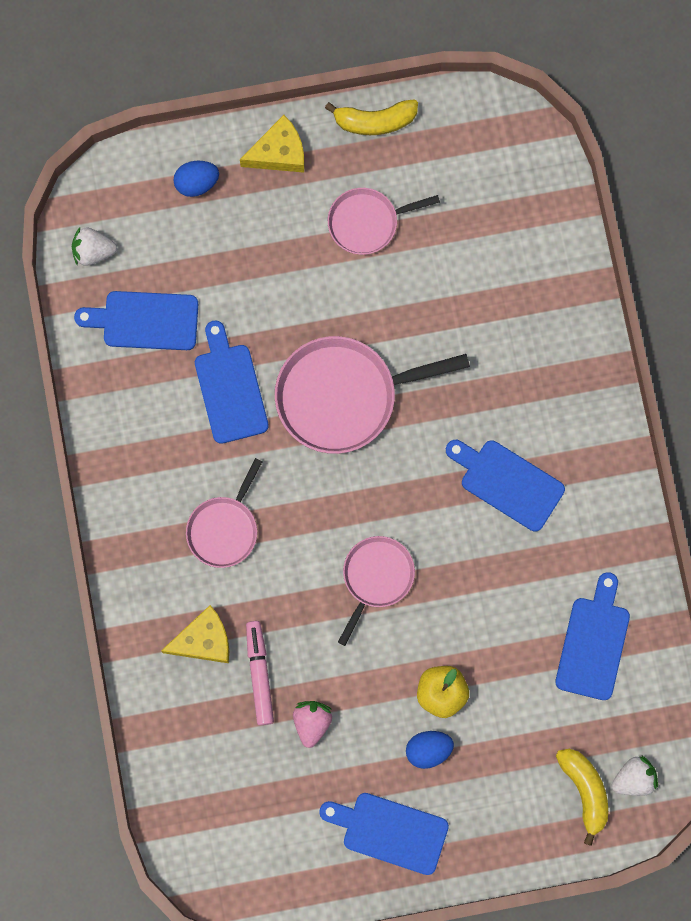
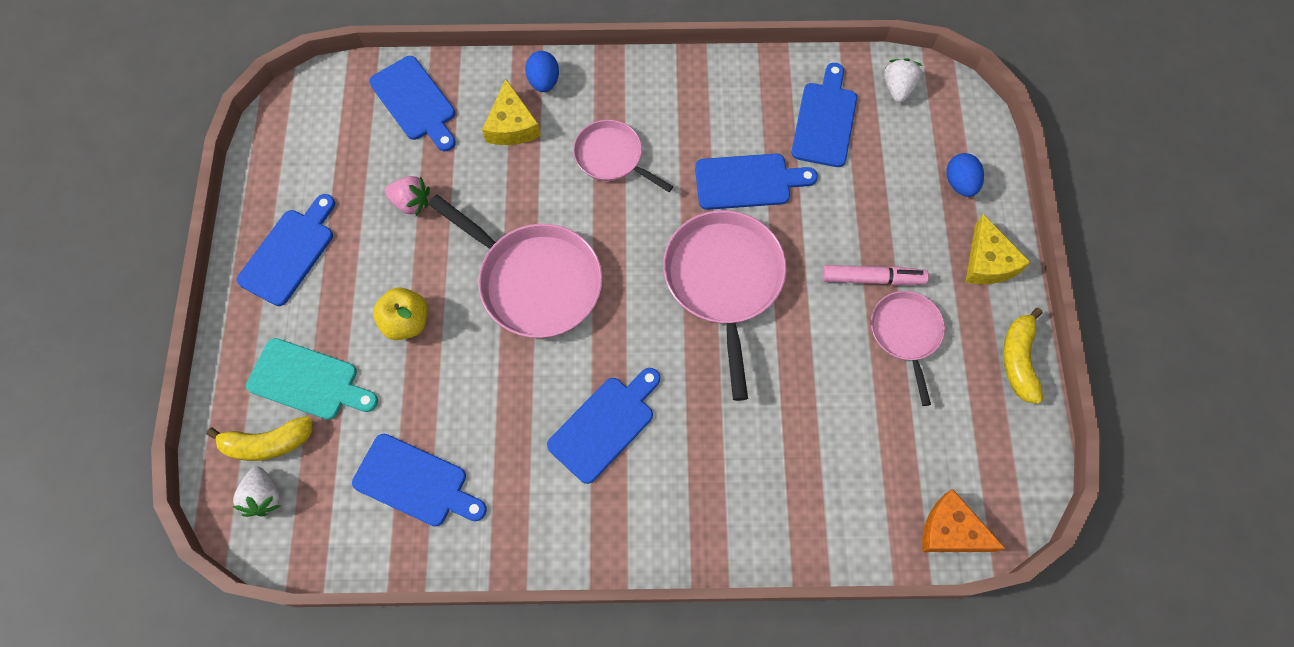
camera: 100 degrees right, 10 degrees down
(192, 750) = (415, 102): none -> blue cutting board
(259, 674) = (468, 166): pink marker -> pink marker (872, 278)
(376, 577) = (535, 281): pink pan -> pink pan, size x1.69
(428, 750) = (355, 300): blue egg -> blue egg (544, 81)
(518, 771) = (308, 381): none -> turquoise cutting board
(543, 171) = (951, 530): none -> orange cheese

